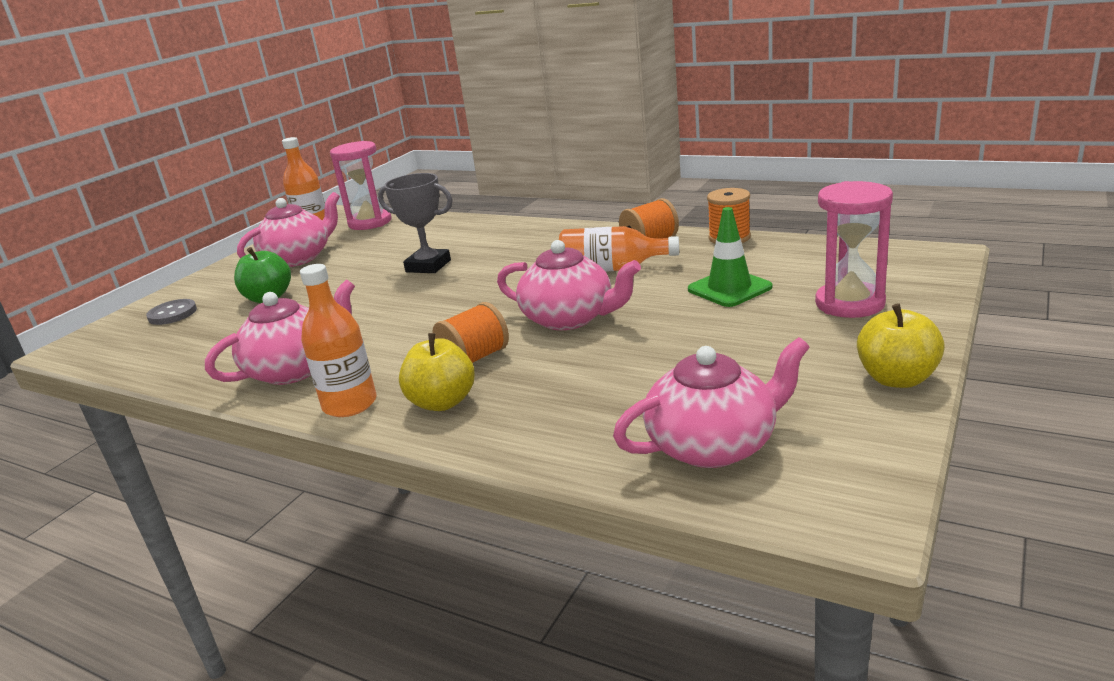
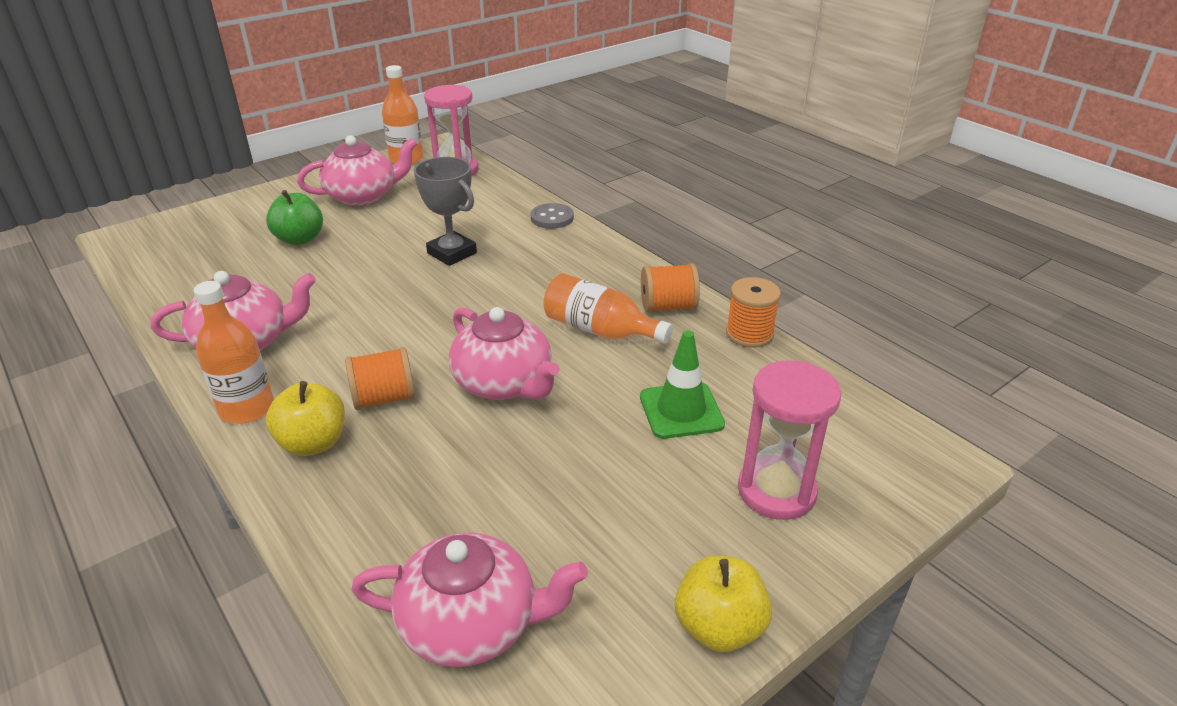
camera: 20 degrees right, 10 degrees up
(172, 314) = (219, 227): grey button -> grey button (552, 218)

